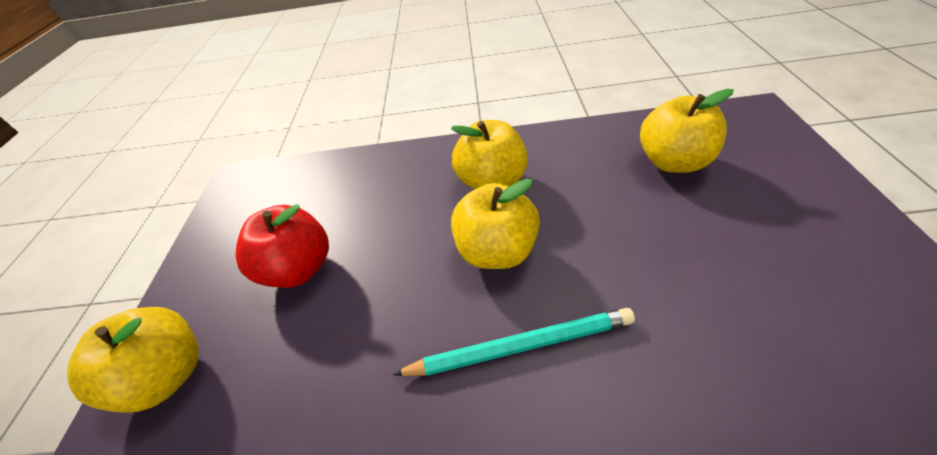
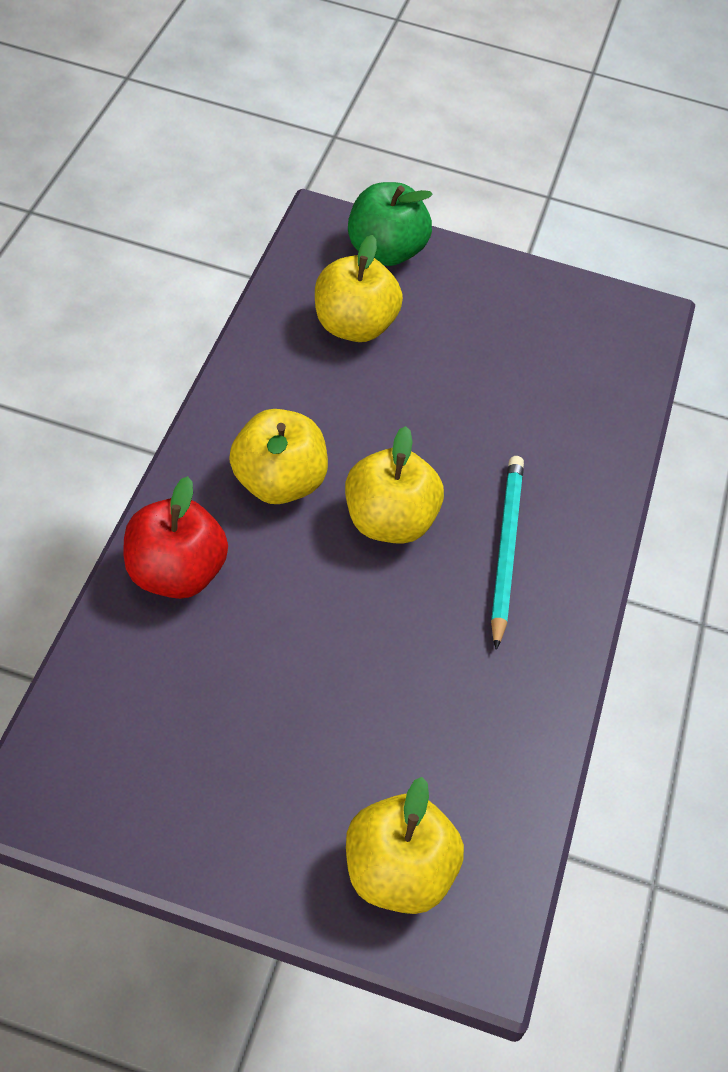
camera: 85 degrees left, 5 degrees up
(299, 268) = (304, 719): red apple -> red apple (174, 574)
(773, 148) = (385, 252): none -> green apple

